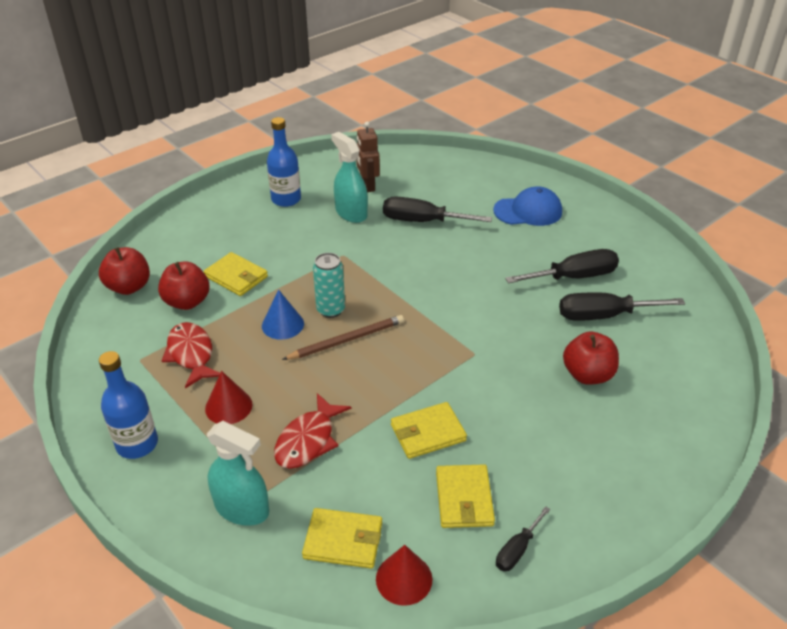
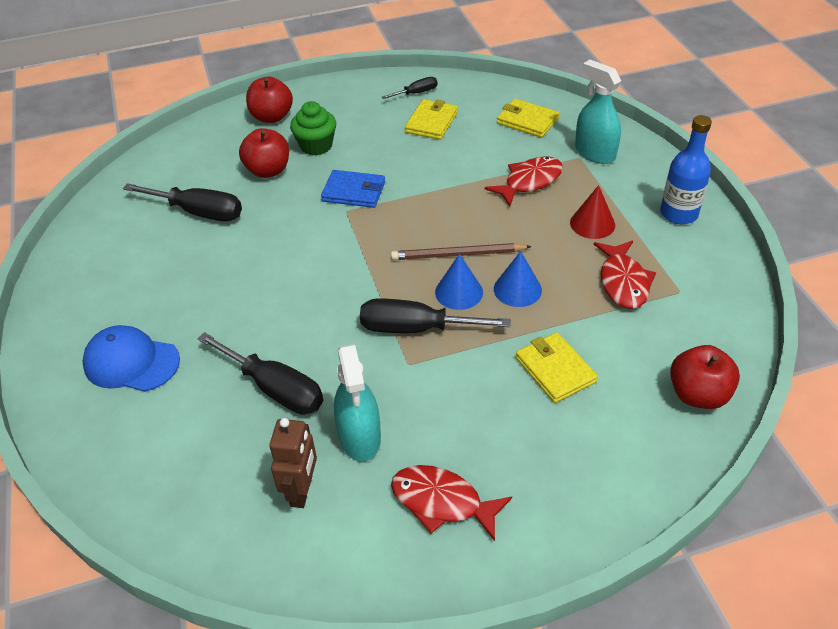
camera: 155 degrees left, 5 degrees up
(187, 302) = (622, 349): red apple -> red apple (272, 117)
(286, 199) = (442, 502): blue bottle -> red fish
(330, 310) = (459, 292): turquoise can -> blue cone
(404, 579) = (496, 97): red cone -> none
(428, 433) = (430, 164): yellow wallet -> none
(483, 375) = (354, 192): none -> blue wallet
(568, 420) = (316, 146): none -> green cupcake
(574, 277) = (180, 257): black screwdriver -> black screwdriver (415, 328)

